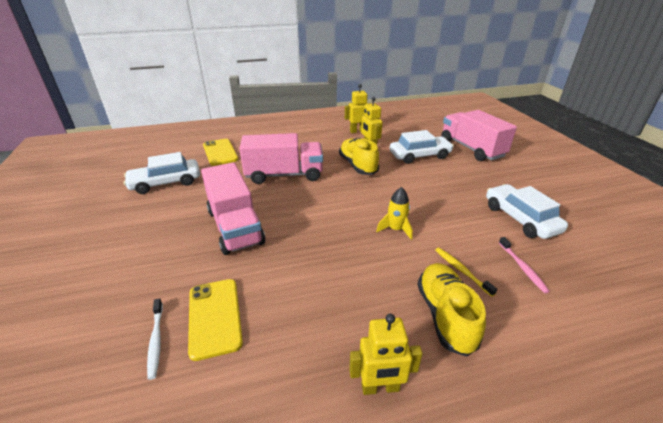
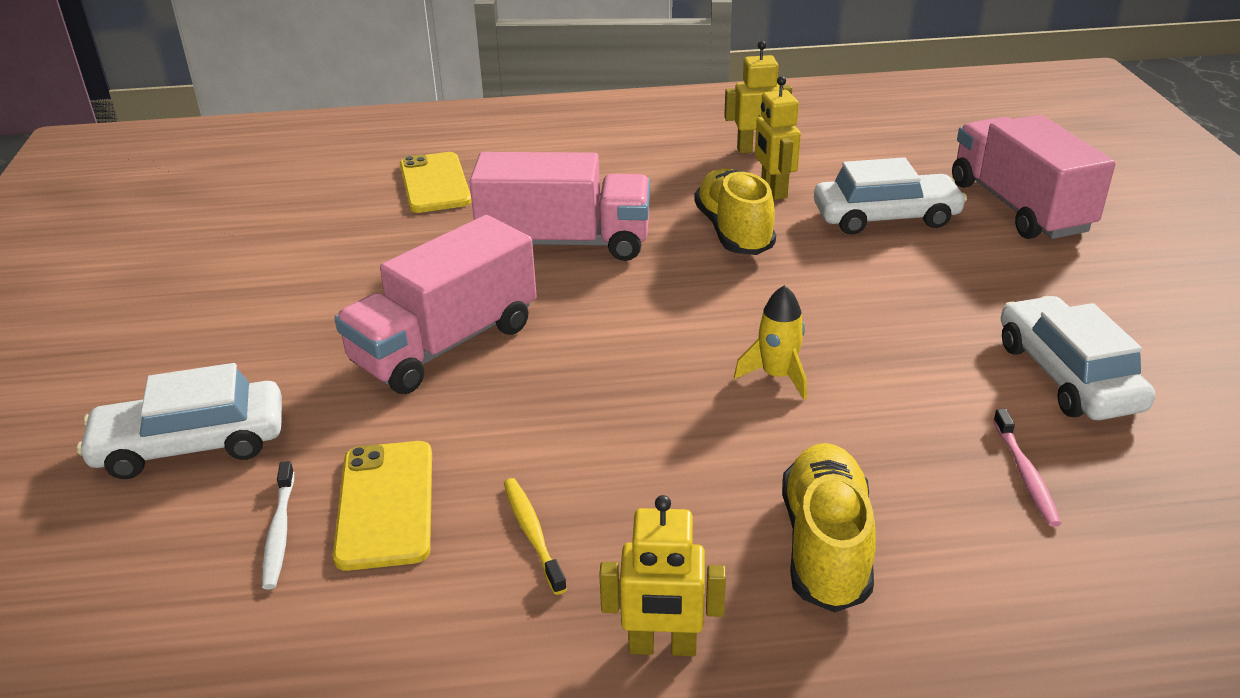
camera: 10 degrees right, 0 degrees up
(166, 183) = (315, 244): white car -> white car (191, 444)
(235, 227) = (445, 345): pink truck -> pink truck turned 60 degrees clockwise
(461, 271) = (890, 469): yellow toothbrush -> yellow toothbrush (532, 534)

